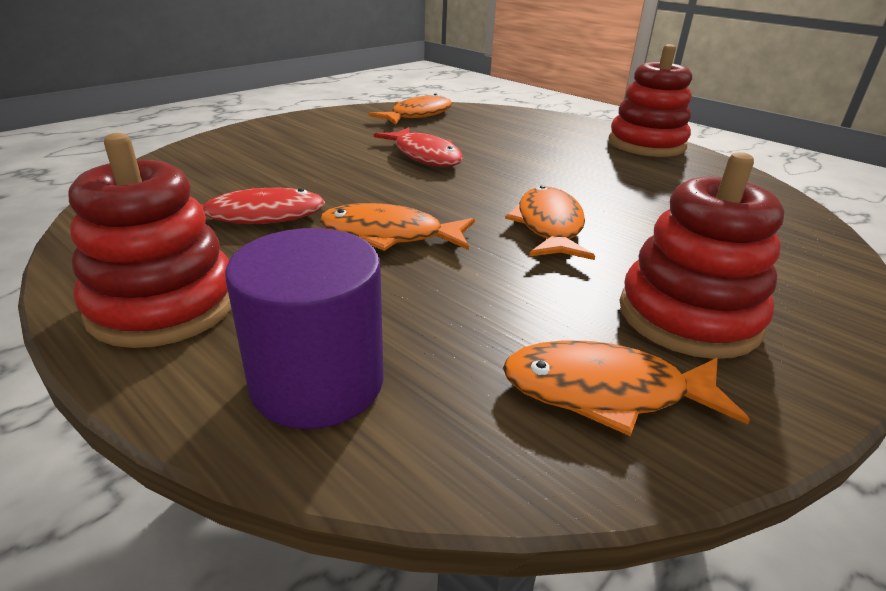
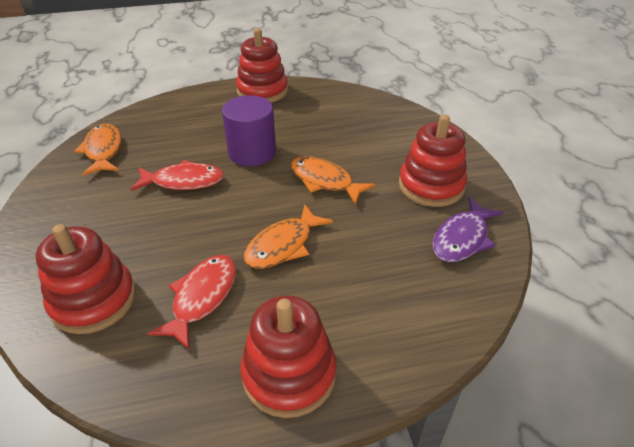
camera: 55 degrees left, 10 degrees up
(213, 171) = (94, 300): none -> red stacking toy
(317, 382) = (404, 326): purple cylinder -> purple cylinder (252, 152)
(605, 392) = (462, 238): orange fish -> purple fish

